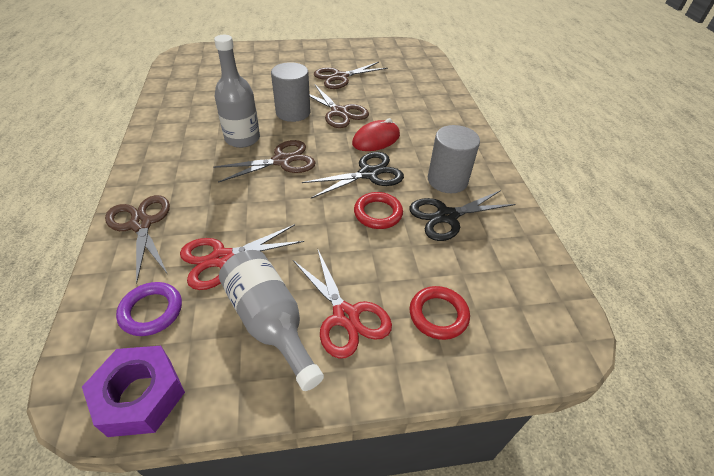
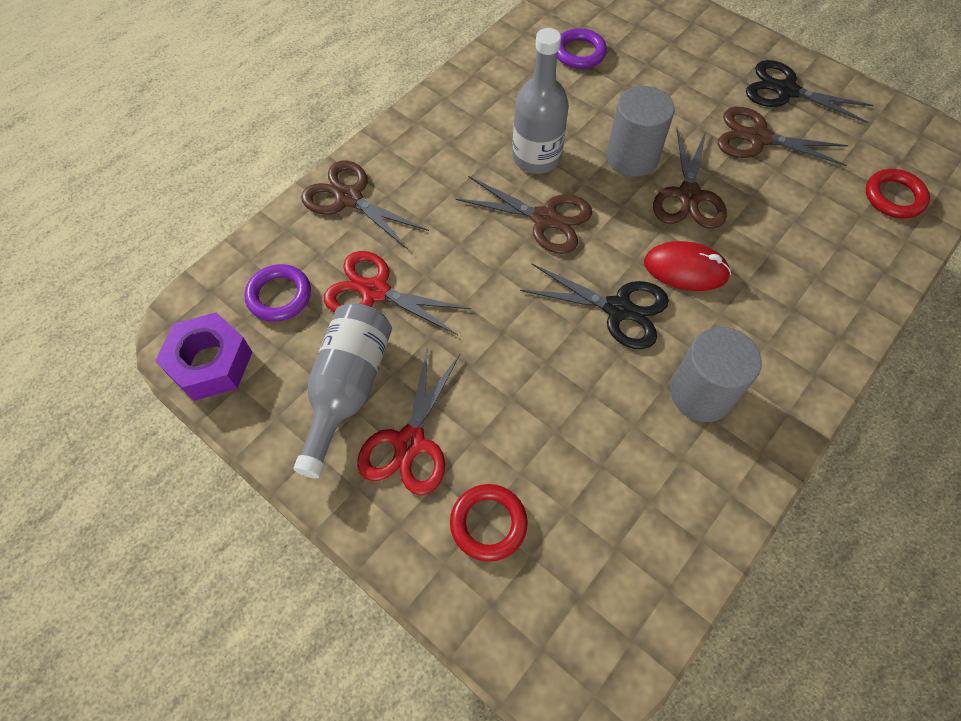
camera: 50 degrees right, 15 degrees up
(141, 224) = (349, 198): brown scissors -> brown scissors turned 75 degrees counterclockwise
(209, 86) = (579, 52): none -> purple ring
(378, 213) = (567, 366): red ring -> red ring (894, 197)
(447, 216) = (638, 436): black scissors -> black scissors (786, 91)

